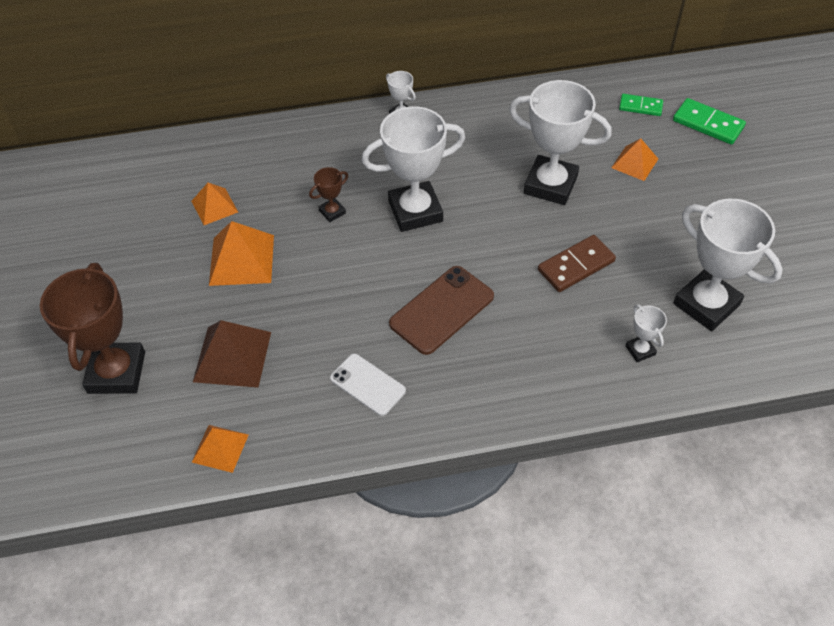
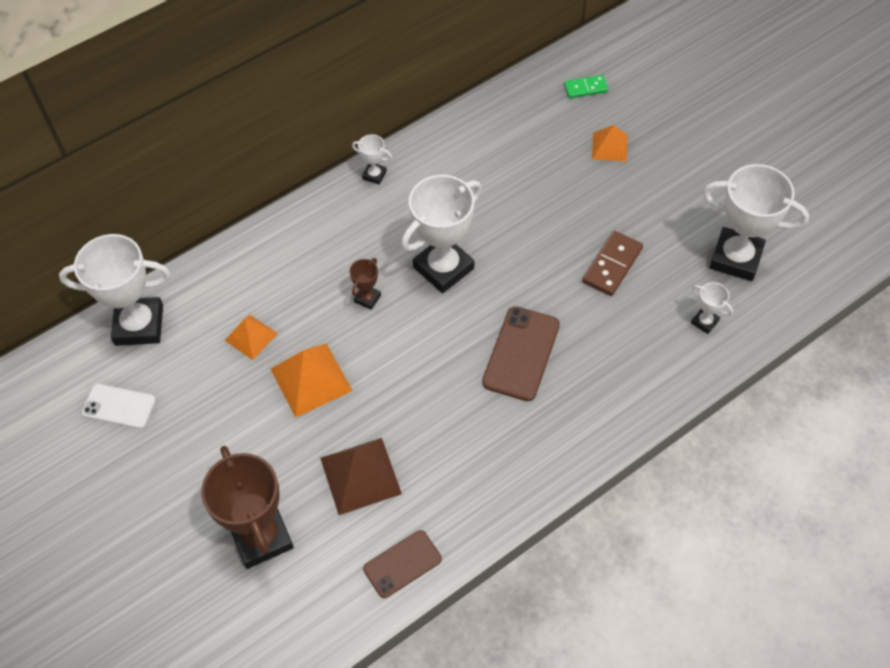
camera: 25 degrees left, 5 degrees up
(220, 448) = (402, 564): orange pyramid -> brown phone
(367, 384) = (497, 449): white phone -> white phone (119, 406)
(550, 185) = (548, 195): white trophy -> white trophy (139, 325)
(708, 124) = (651, 85): green domino -> none

